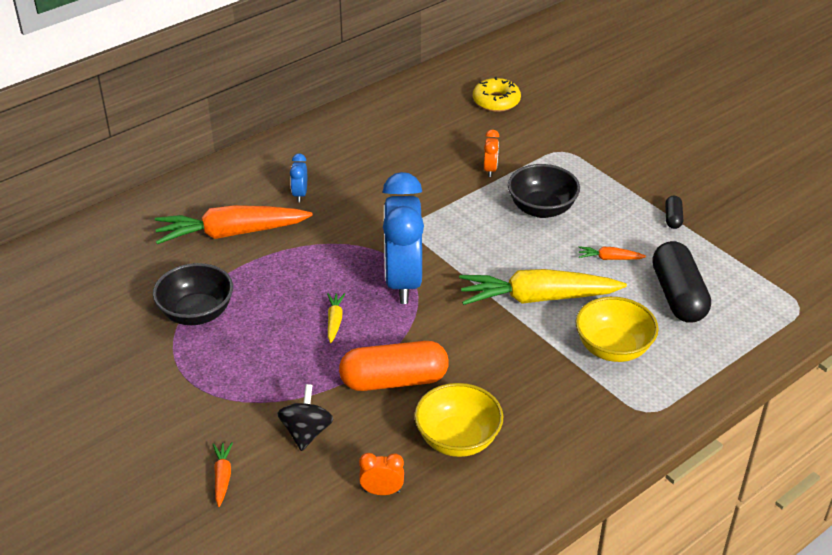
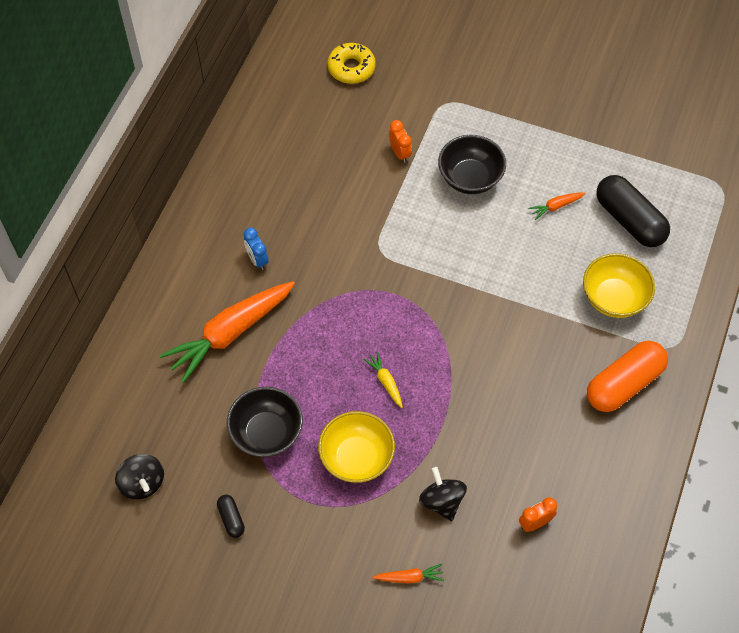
camera: 30 degrees left, 20 degrees up
(62, 303) = (142, 483): none -> black spinning top
(222, 477) = (409, 577): orange carrot -> orange carrot turned 120 degrees clockwise
(394, 380) = (473, 416): orange capsule -> orange capsule (624, 384)
(403, 281) = (411, 312): blue clock -> none
(458, 439) = (557, 446): yellow bowl -> yellow bowl (356, 458)
(538, 298) = (528, 276): yellow carrot -> none
(673, 218) = (578, 139): black capsule -> black capsule (231, 519)

